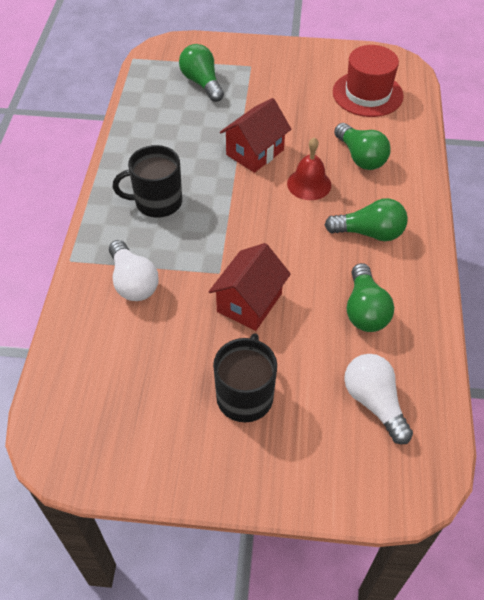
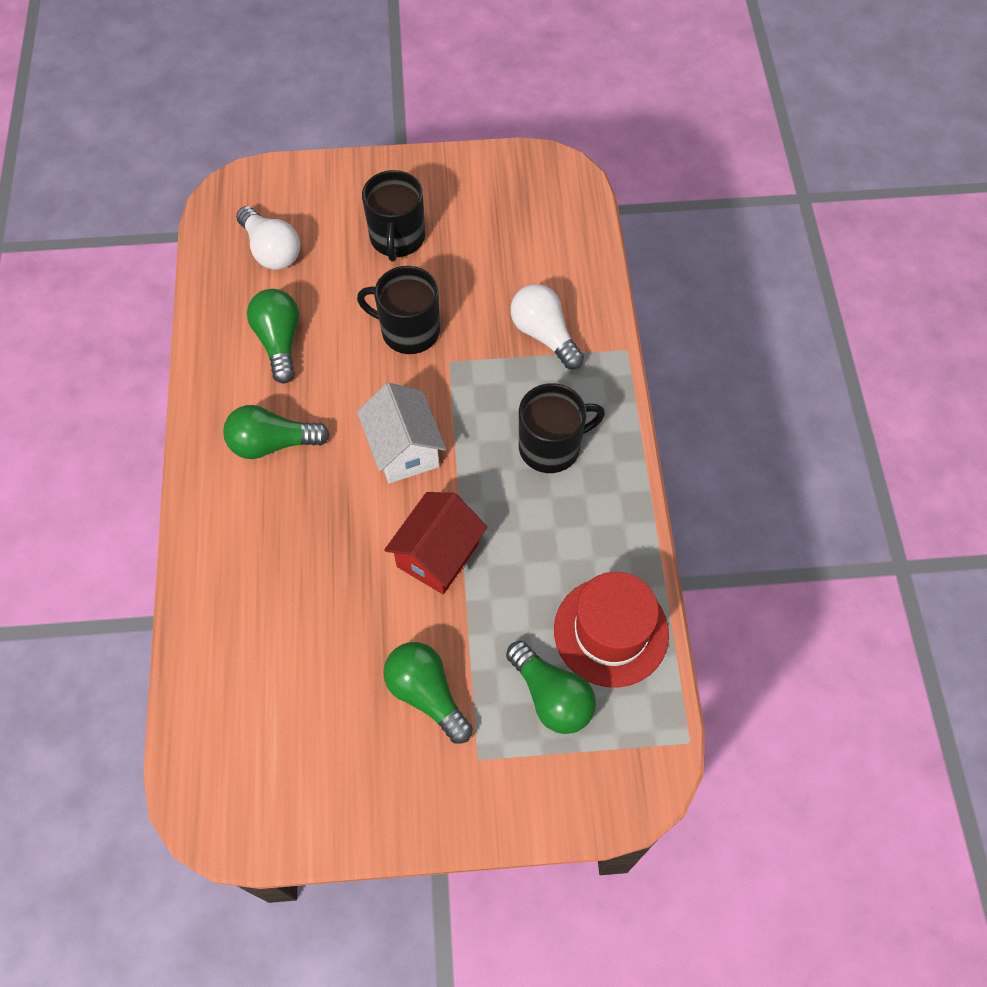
camera: 170 degrees right, 10 degrees up
(249, 303) = (408, 331): red house -> black mug
(268, 215) = (404, 449): none -> white house
(309, 184) = (354, 509): red bell -> none
(360, 157) = (283, 571): green light bulb -> green light bulb (427, 694)
(367, 94) = (270, 718): red hat -> red hat (611, 631)

